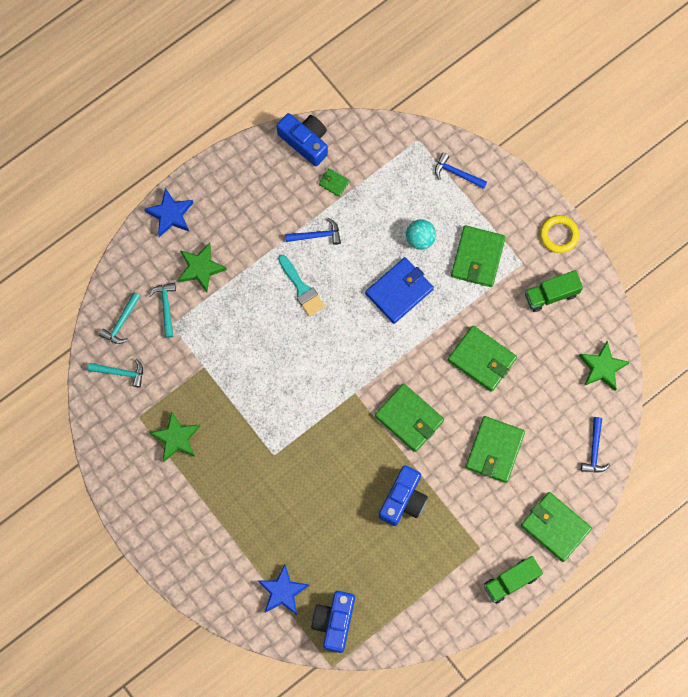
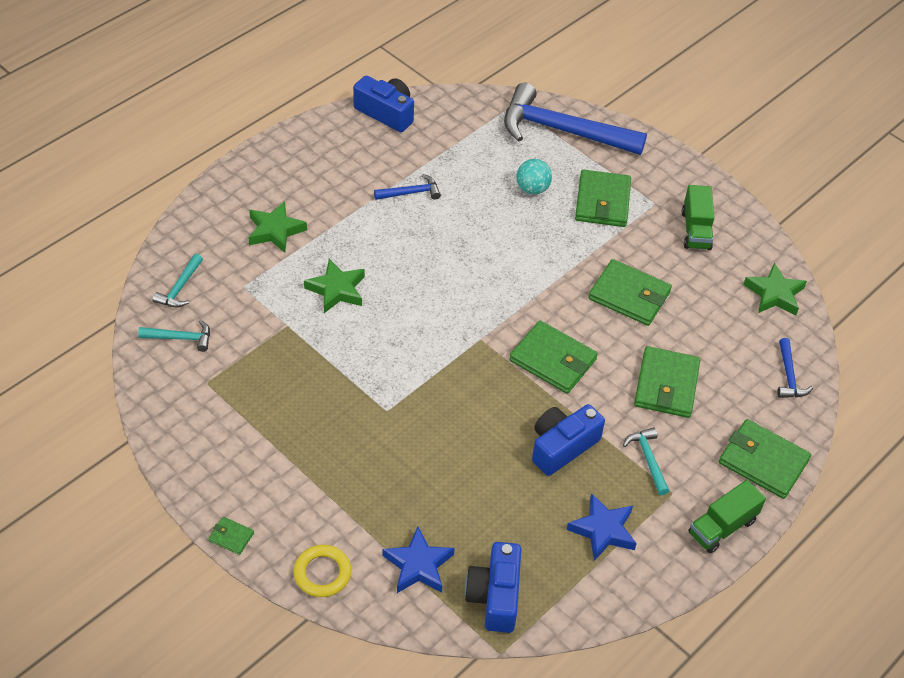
camera: 10 degrees left, 25 degrees down
(166, 307) = (235, 270): turquoise hammer -> turquoise hammer (648, 459)
(170, 214) = (235, 184): blue star -> blue star (603, 530)
(176, 438) = (257, 402): green star -> green star (336, 290)
(302, 289) = (400, 242): turquoise brush -> none
(334, 183) = (424, 146): green wallet -> green wallet (231, 537)
(399, 291) = (517, 237): blue wallet -> none
(403, 500) = (562, 446): blue camera -> blue camera turned 150 degrees counterclockwise
(457, 173) = (562, 131): blue hammer -> blue hammer, size x2.32
(551, 294) = (696, 230): green truck -> green truck turned 60 degrees counterclockwise
(559, 235) = (690, 177): yellow ring -> yellow ring (322, 573)

